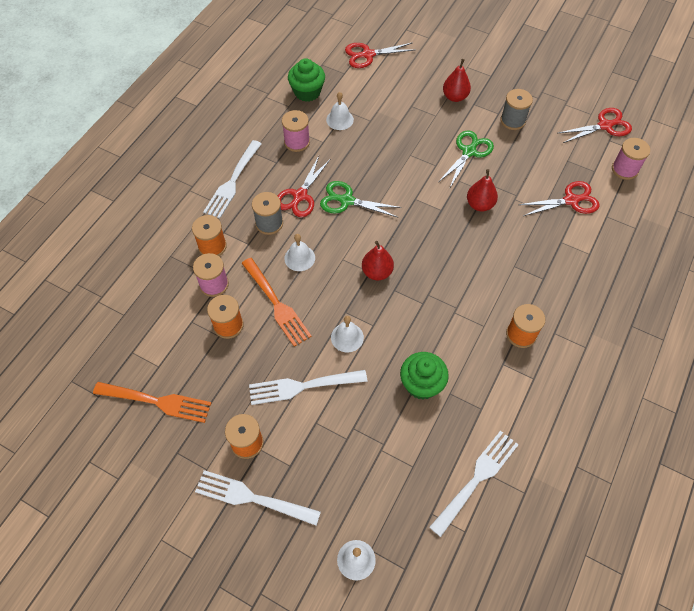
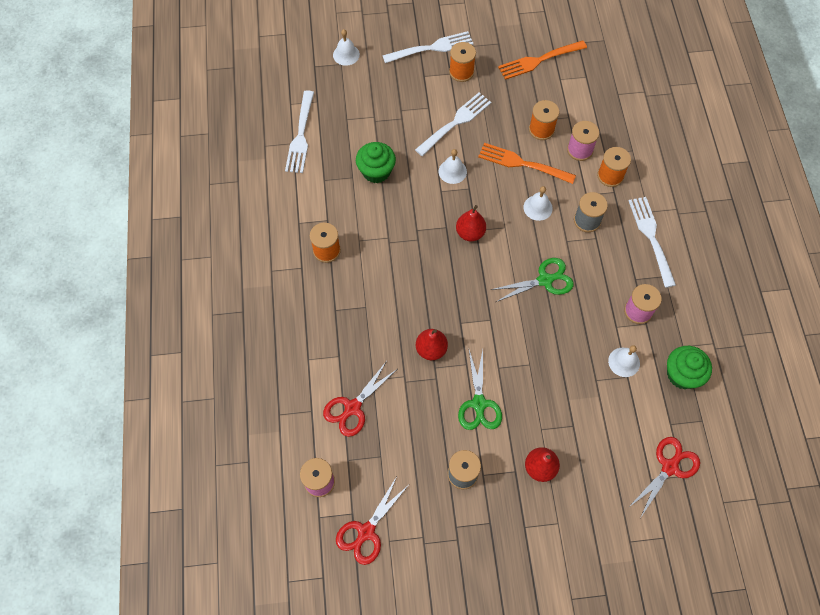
camera: 145 degrees right, 5 degrees up
(299, 196) = (586, 259): red scissors -> none

